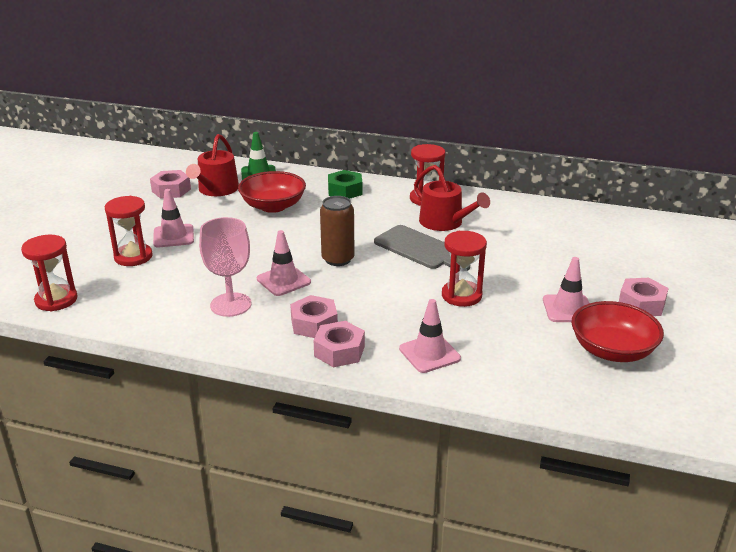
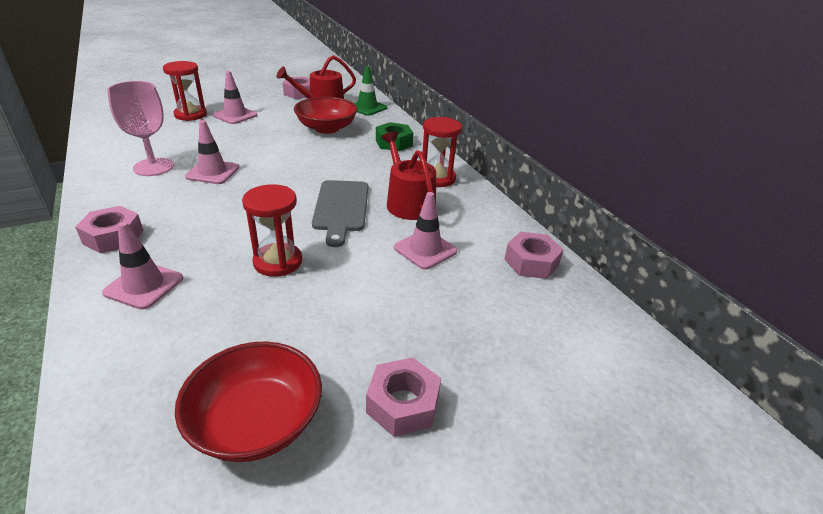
camera: 45 degrees right, 5 degrees up
(56, 300) = (108, 115): red hourglass -> none
(314, 324) = (152, 209): pink nut -> pink nut (531, 262)
(338, 259) = (274, 180): brown can -> none
(445, 223) = (408, 202): red watering can -> red watering can turned 150 degrees clockwise
(568, 309) = (324, 343): pink traffic cone -> pink traffic cone (425, 249)

